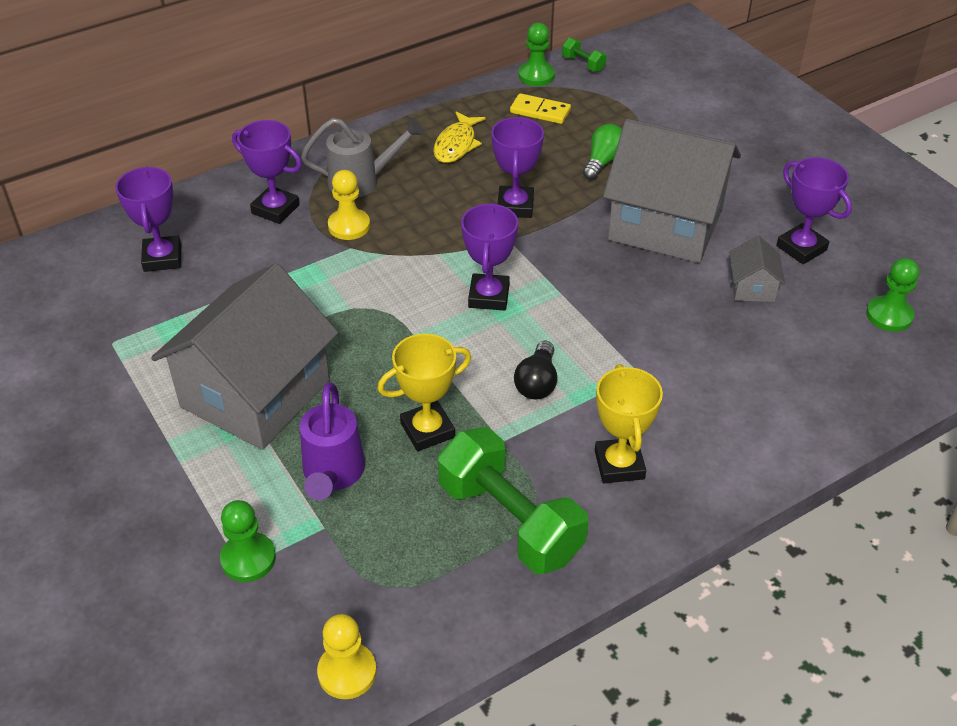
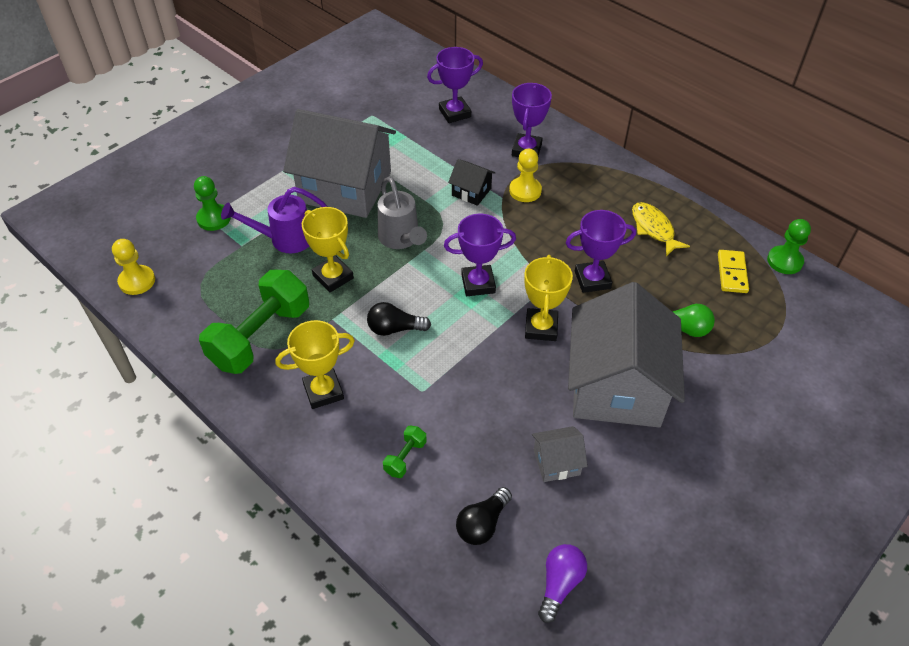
camera: 75 degrees right, 5 degrees up
(328, 272) = (471, 192): none -> black house
(361, 181) = (579, 185): grey watering can -> grey watering can (401, 239)
(456, 145) = (653, 229): yellow fish -> yellow fish turned 60 degrees clockwise
(572, 260) = (541, 328): none -> yellow trophy
(583, 64) = (826, 291): green dumbbell -> green dumbbell (405, 457)
(801, 248) = (630, 499): purple trophy -> none
(819, 356) = (482, 524): none -> black light bulb
(889, 315) = (559, 584): green pawn -> purple light bulb

